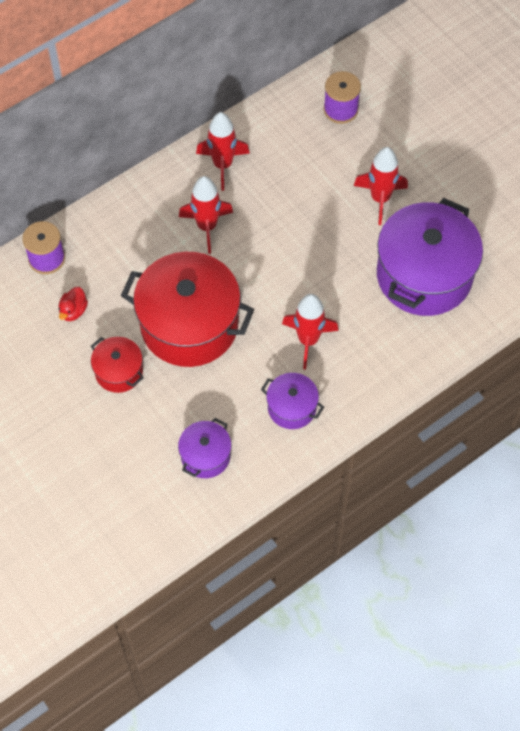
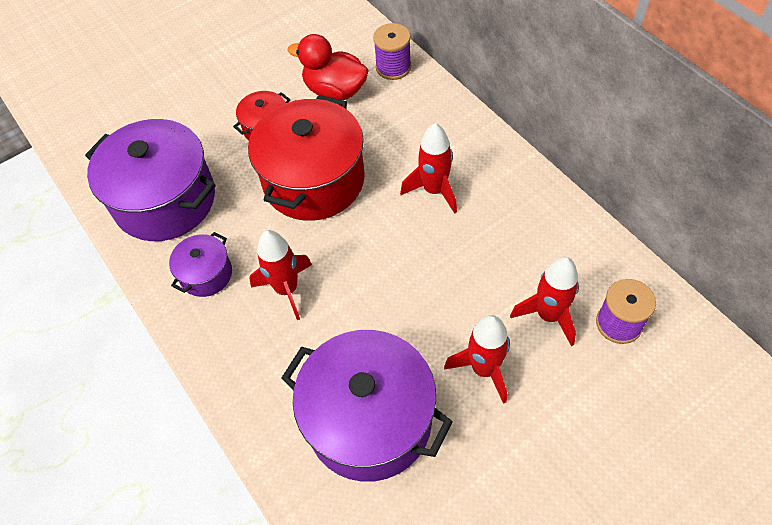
camera: 95 degrees right, 5 degrees down
(73, 311) = (335, 90): red duck -> red duck, size x2.00
(205, 456) = (165, 200): purple pot -> purple pot, size x2.07
(222, 165) = (518, 201): red rocket -> red rocket (548, 315)

